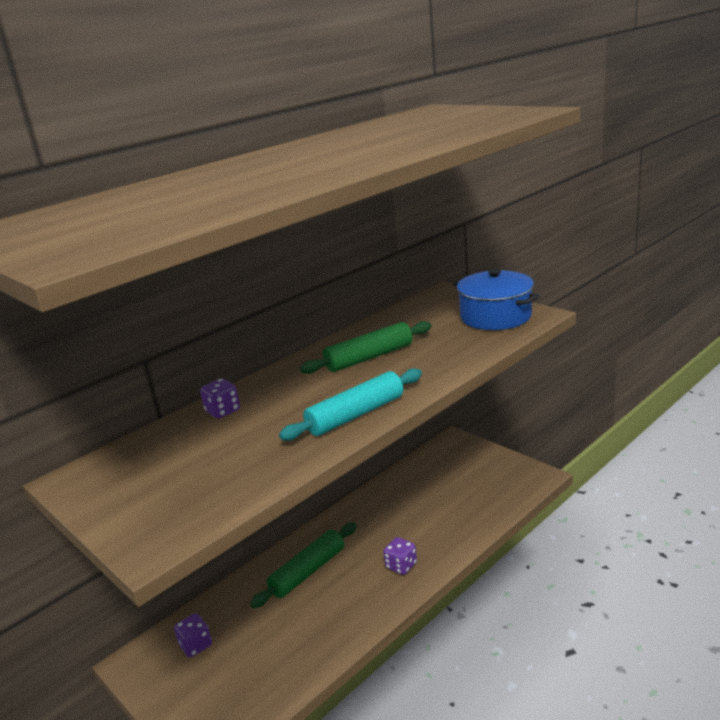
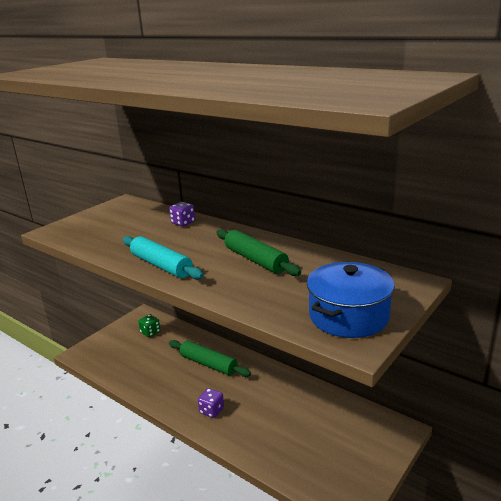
camera: 80 degrees right, 0 degrees up
(196, 645) = (150, 332): purple dice -> green dice

